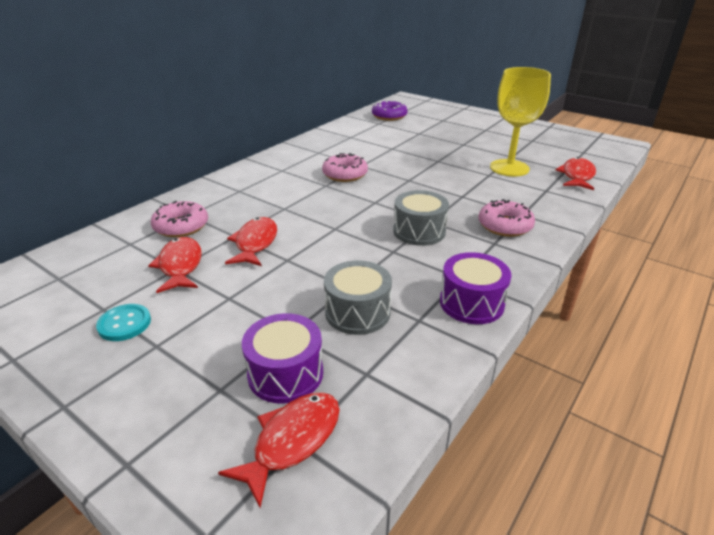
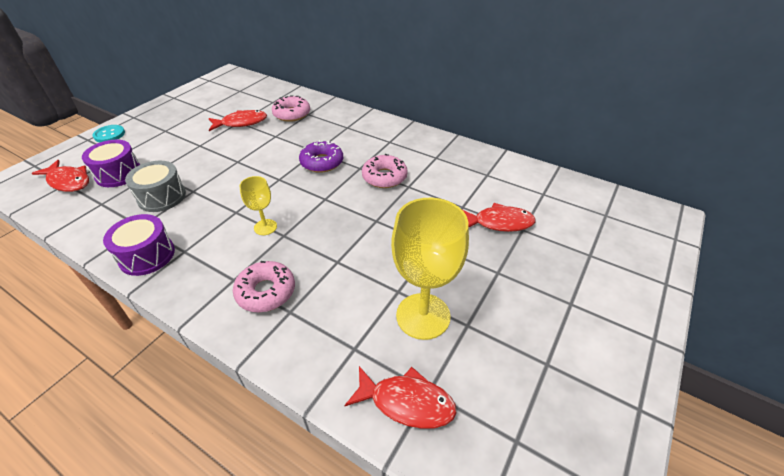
camera: 85 degrees right, 10 degrees up
(124, 324) = (188, 118): turquoise button -> turquoise button (109, 135)
(255, 243) = (263, 145): red fish -> red fish (499, 222)
(389, 116) = (575, 201): purple donut -> purple donut (322, 162)
(419, 231) = (265, 227): grey drum -> yellow goblet

